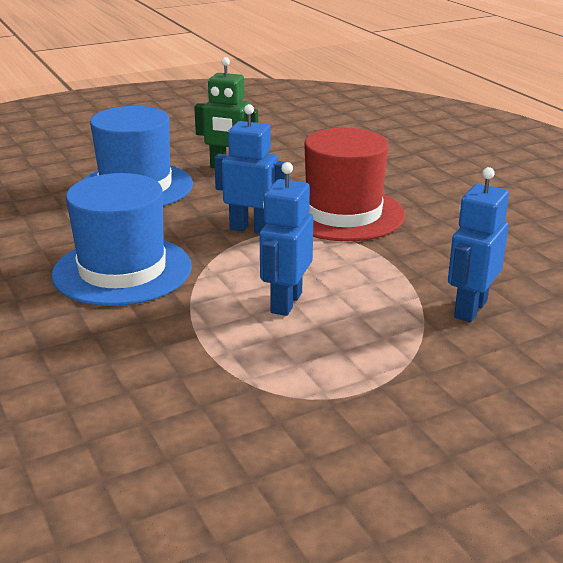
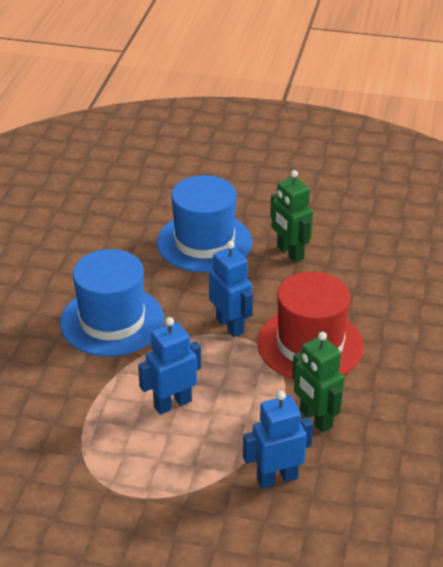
camera: 40 degrees right, 10 degrees up
(430, 256) = (315, 419): none -> green robot

